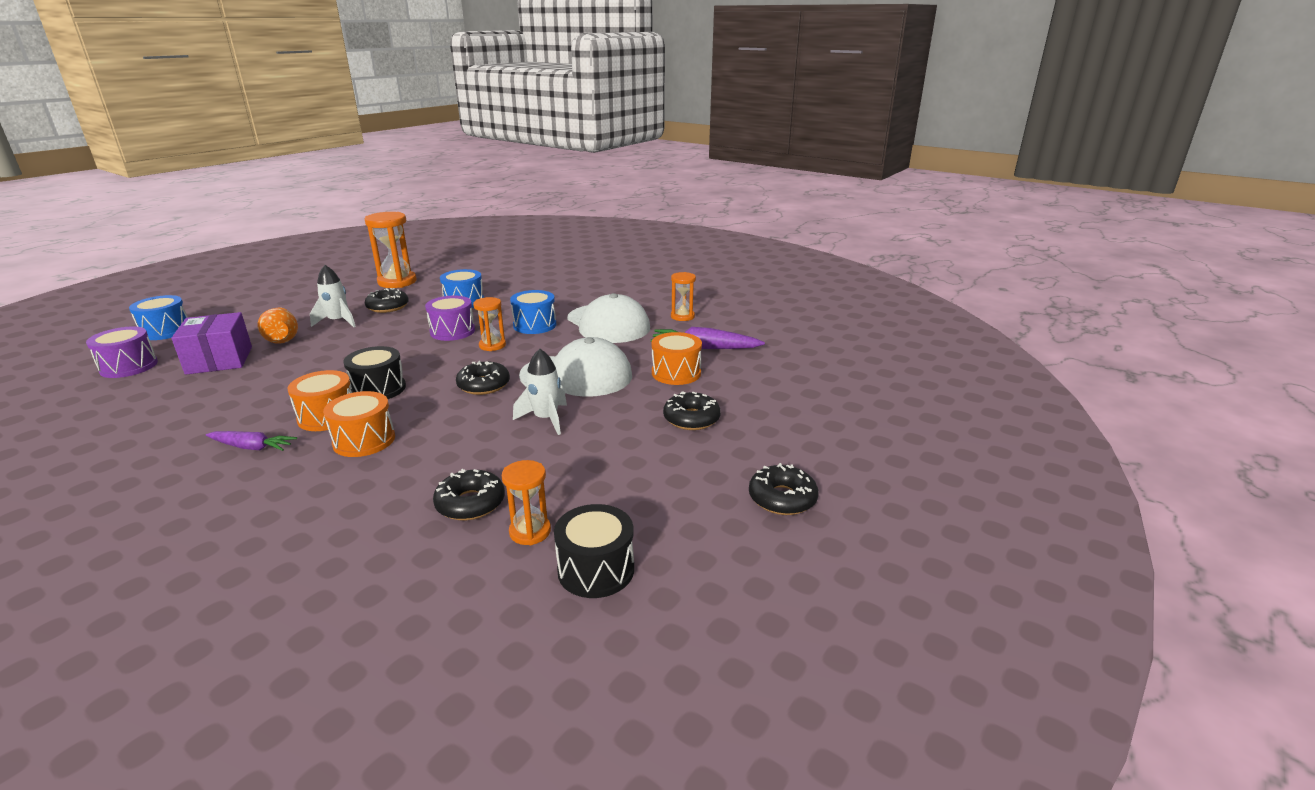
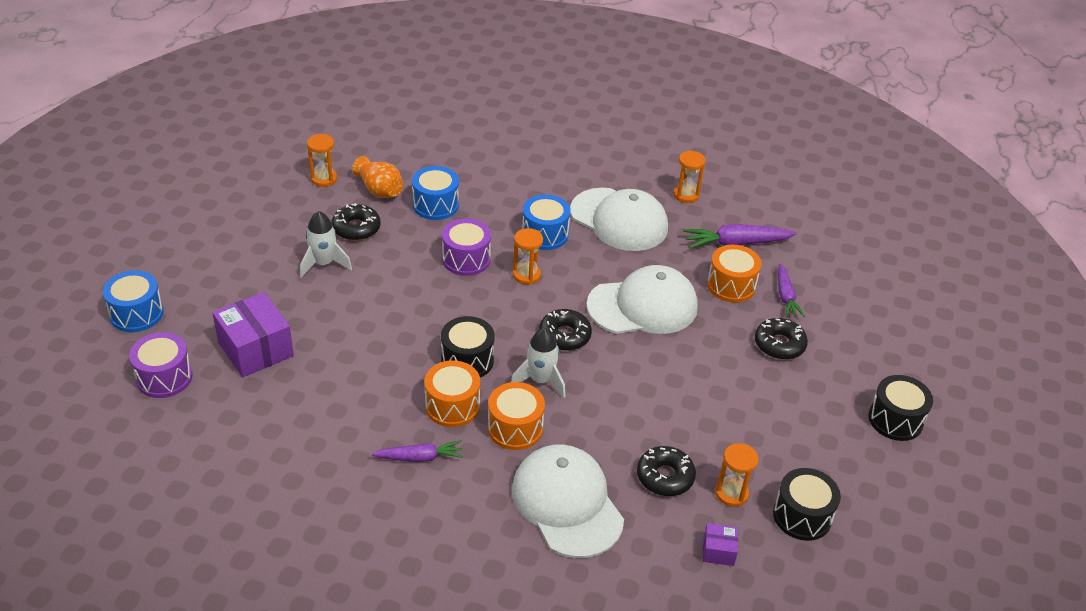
camera: 20 degrees left, 15 degrees up
(282, 339) = (289, 303): orange vase -> orange vase (379, 190)
(344, 507) = (567, 503): none -> white cap
(397, 282) = (324, 179): orange hourglass -> orange hourglass, size x0.57
(462, 585) = (718, 551): none -> purple box
(546, 419) = (655, 369): white rocket -> white rocket (540, 380)
(726, 387) = (785, 296): none -> purple carrot
(782, 498) = (895, 420): black donut -> black drum

